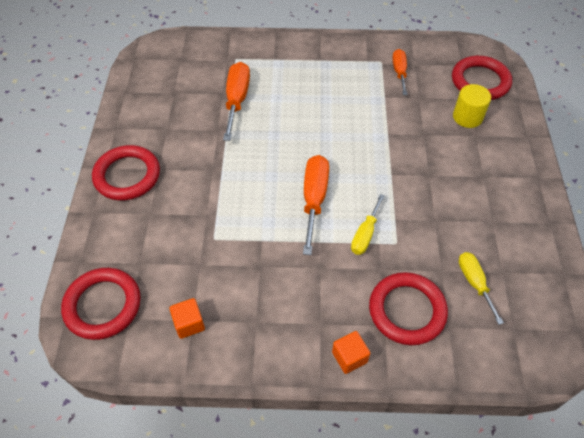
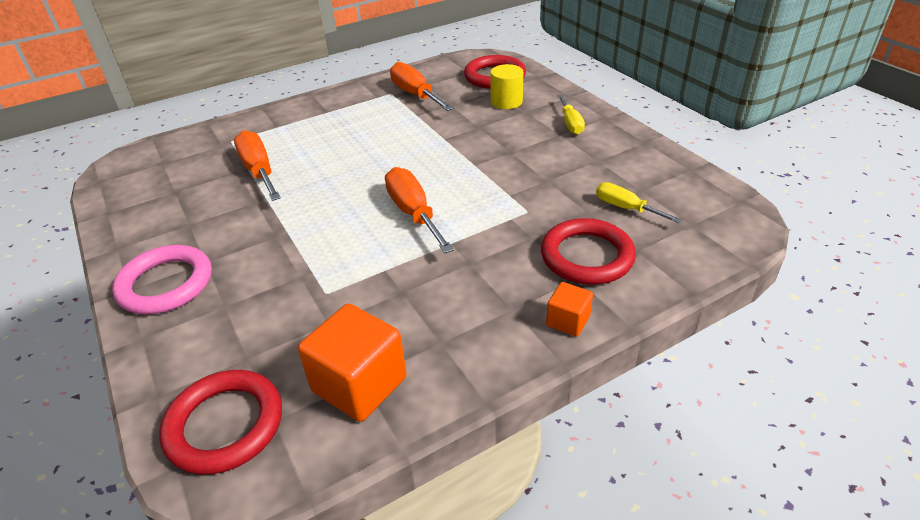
camera: 30 degrees left, 15 degrees down
(127, 176) = (166, 284): red ring -> pink ring
(189, 324) = (359, 384): orange cube -> orange cube, size x1.89
(365, 234) = (491, 218): yellow screwdriver -> yellow screwdriver (570, 124)
(399, 72) = (415, 94): orange screwdriver -> orange screwdriver, size x1.58

